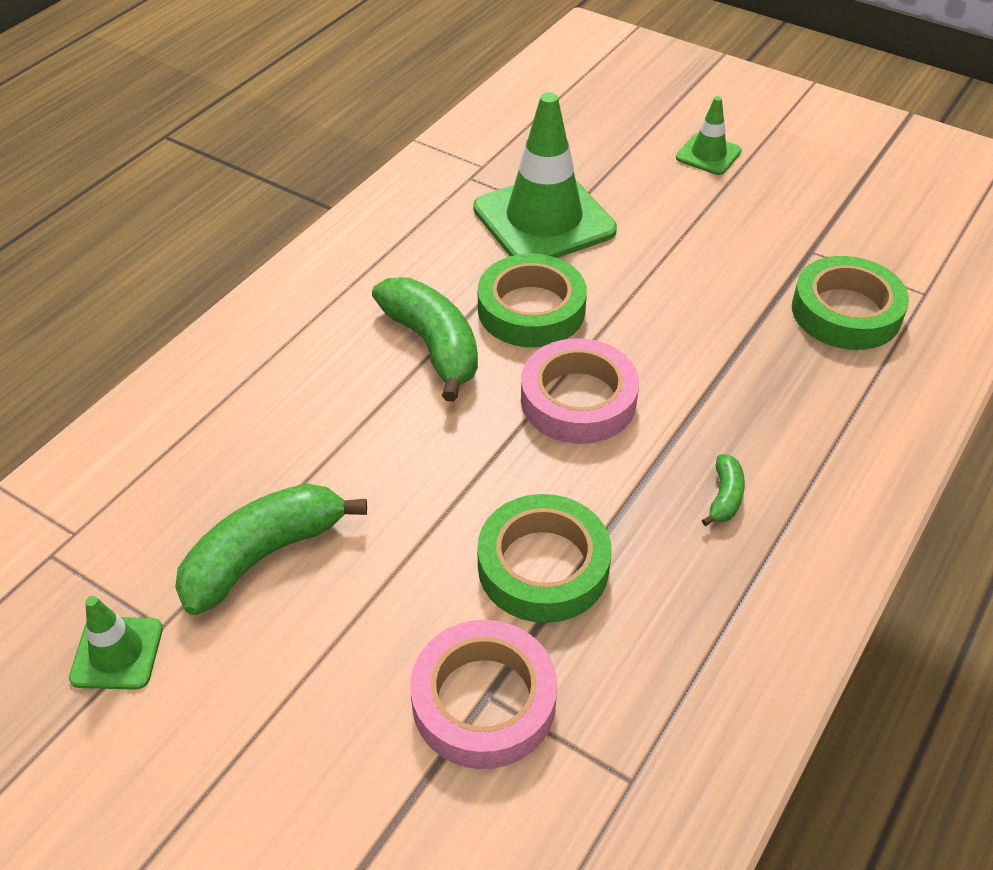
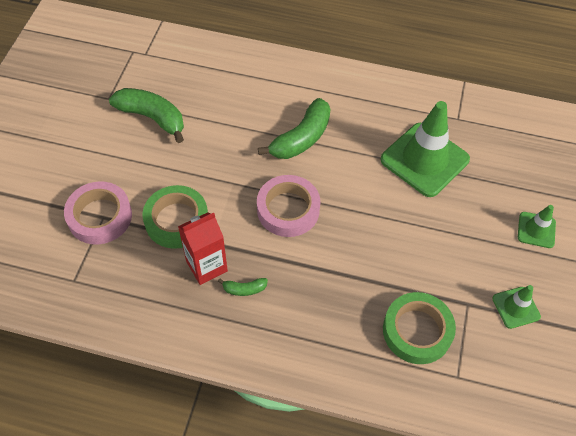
camera: 70 degrees right, 10 degrees up
(117, 653) = (93, 90): green traffic cone -> green traffic cone (516, 307)
(531, 309) = (346, 172): green tape -> none
(661, 541) = (206, 266): none -> red carton

